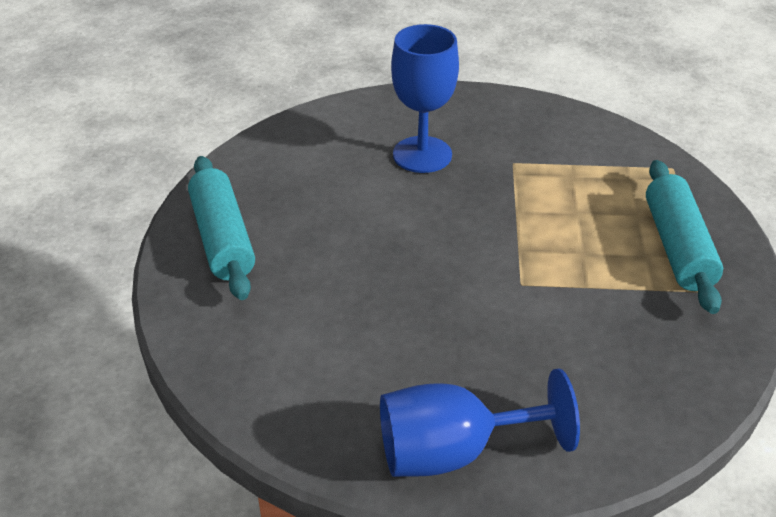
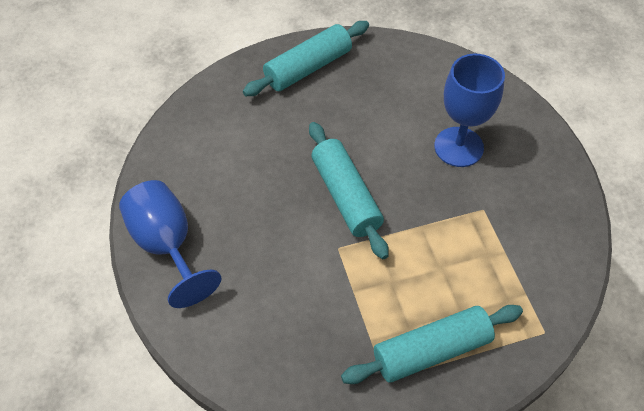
camera: 70 degrees right, 15 degrees up
(449, 258) = (346, 196): none -> turquoise rolling pin

